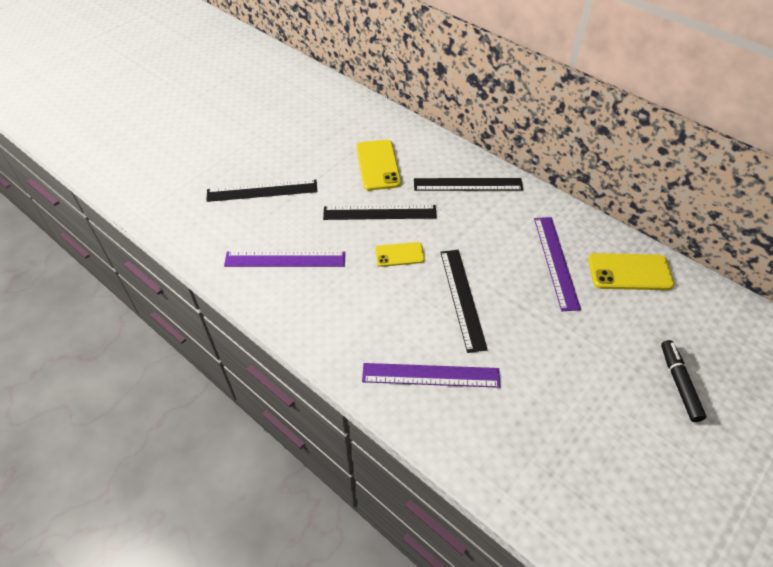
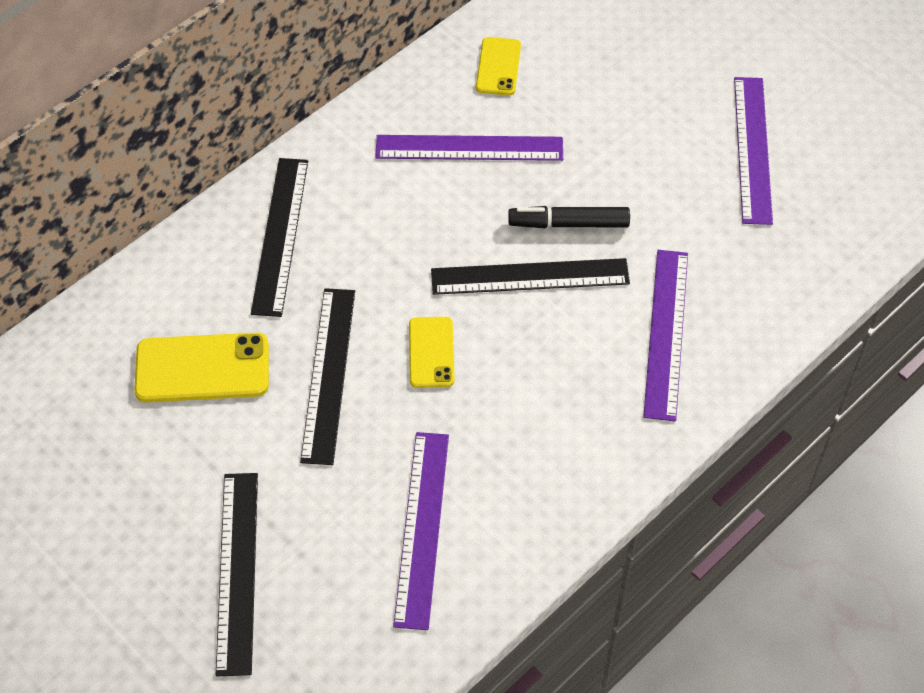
camera: 85 degrees left, 5 degrees up
(610, 431) = (752, 149): none -> purple ruler
(629, 272) = (498, 67): yellow phone -> yellow phone, size x0.62
(679, 383) = (685, 63): black marker -> black marker (568, 224)

